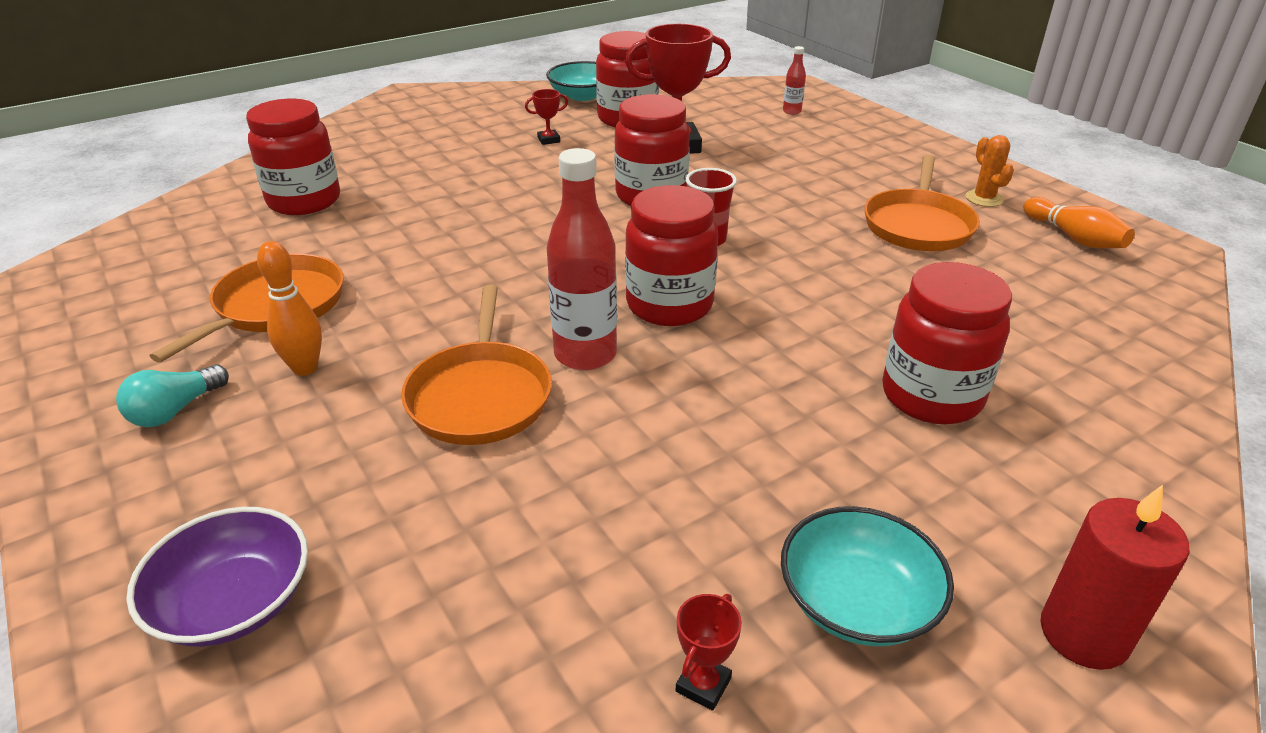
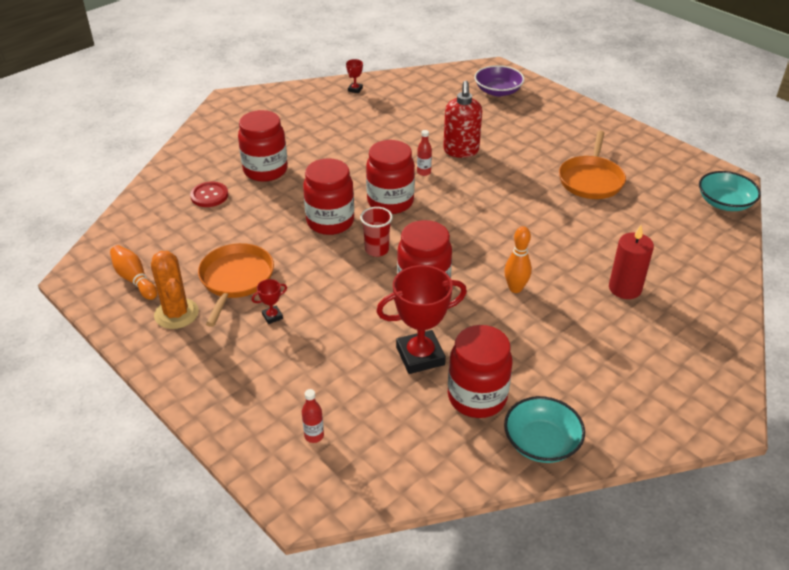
camera: 170 degrees right, 5 degrees up
(175, 410) = (580, 133): turquoise light bulb -> none
(304, 201) = (658, 253): red jar -> red jar (330, 222)
(305, 368) = (545, 154): orange bowling pin -> orange bowling pin (515, 288)
(480, 396) = (461, 151): orange pan -> red soap dispenser
(548, 140) = (533, 350): red trophy -> red trophy (272, 316)
(585, 355) = (424, 172): red bottle -> red bottle, size x0.47
(857, 601) = (309, 108): turquoise bowl -> turquoise bowl (724, 203)
(984, 199) = (176, 314): orange cactus -> orange cactus, size x1.59
(1030, 352) = (209, 195): none -> red button
(1084, 634) = (243, 108): red candle -> red candle (625, 288)

